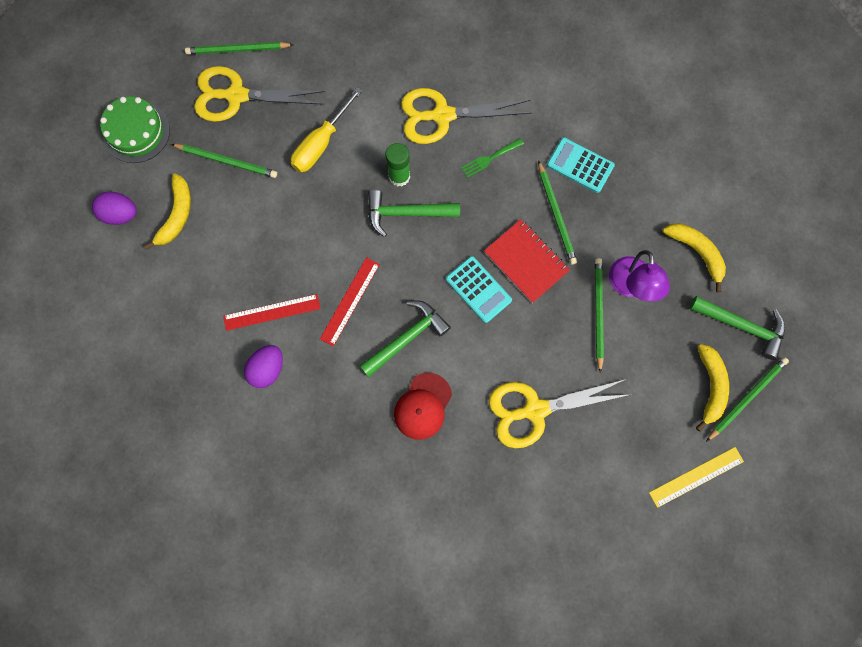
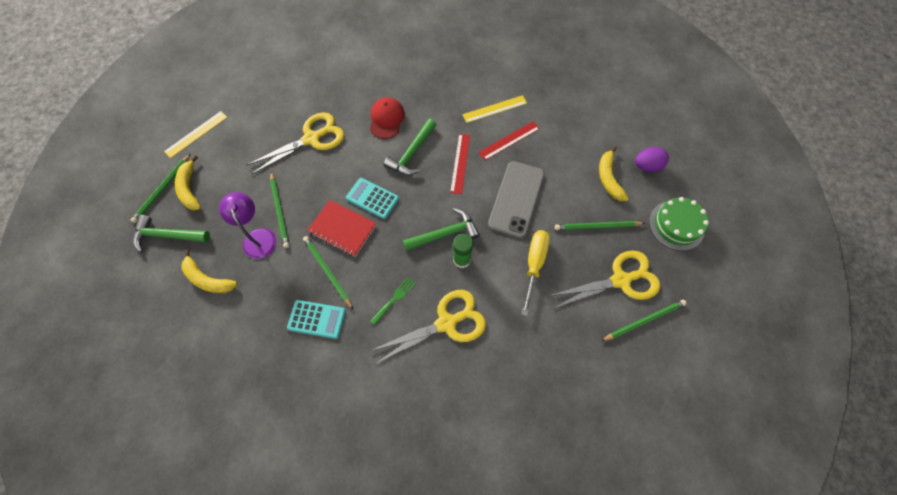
camera: 160 degrees right, 10 degrees down
(267, 369) = (494, 109): purple egg -> yellow ruler
(302, 227) = (516, 199): none -> grey phone

